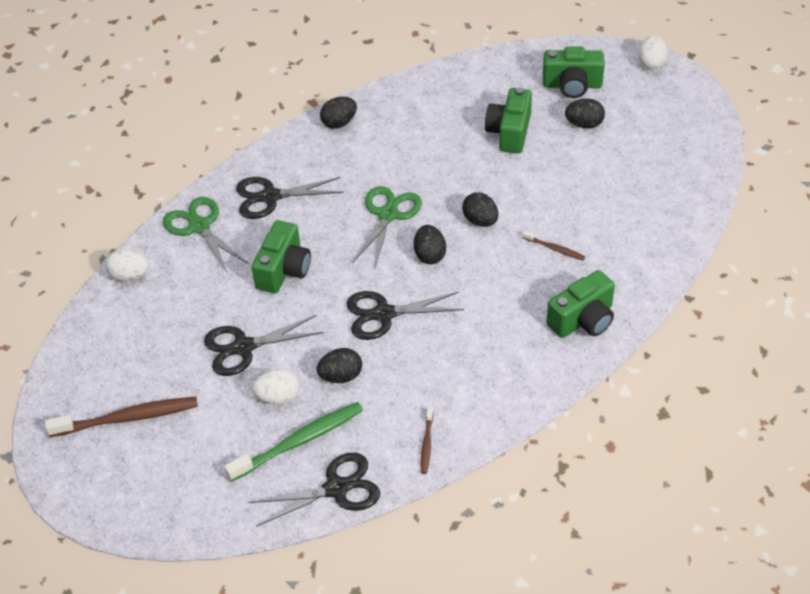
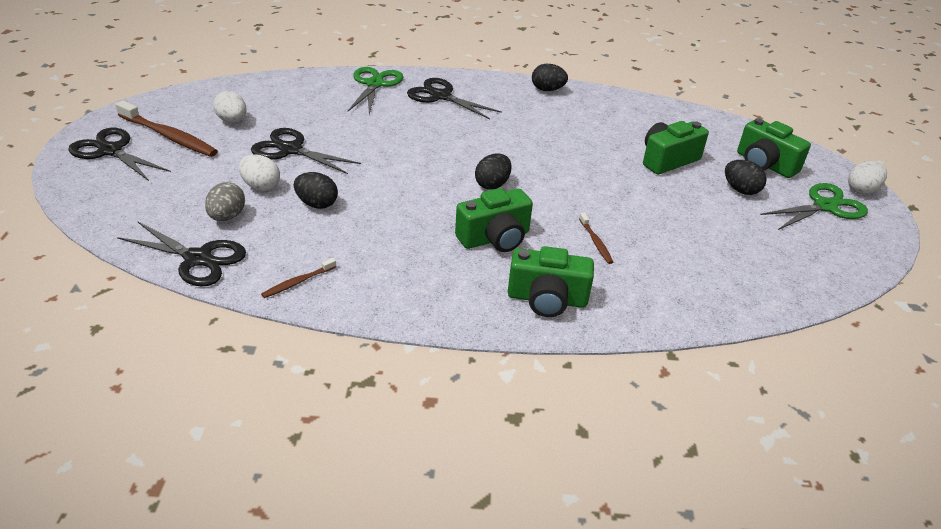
camera: 40 degrees right, 10 degrees down
(129, 275) = (297, 81): white egg -> white egg (232, 121)
(283, 270) = (384, 131): green camera -> green camera (495, 238)
(298, 442) = (227, 217): green toothbrush -> grey egg
(384, 314) = (404, 193): black scissors -> black scissors (110, 151)
(388, 215) = (500, 148): green scissors -> green scissors (825, 206)
(480, 221) = (562, 190): black egg -> none

